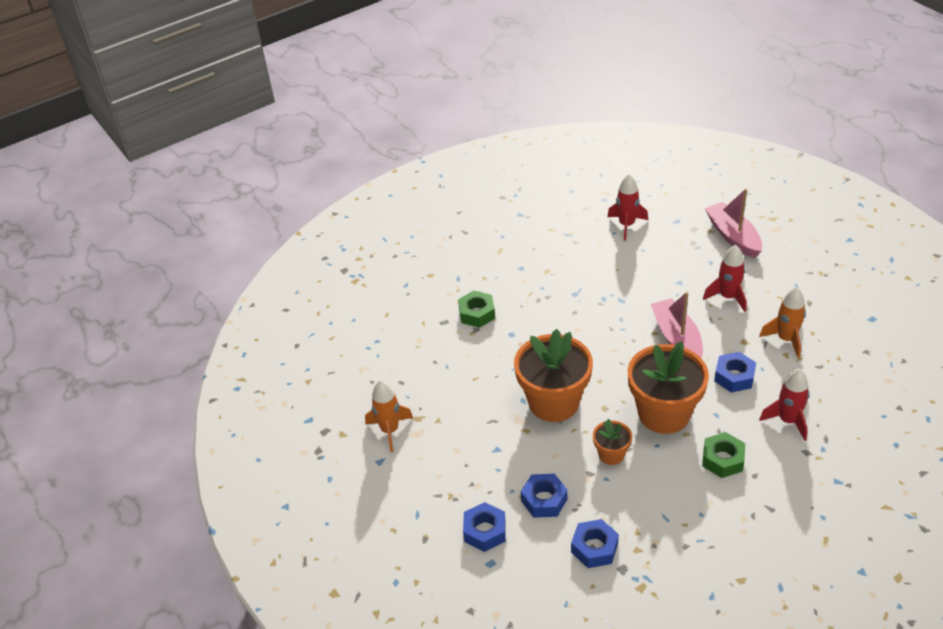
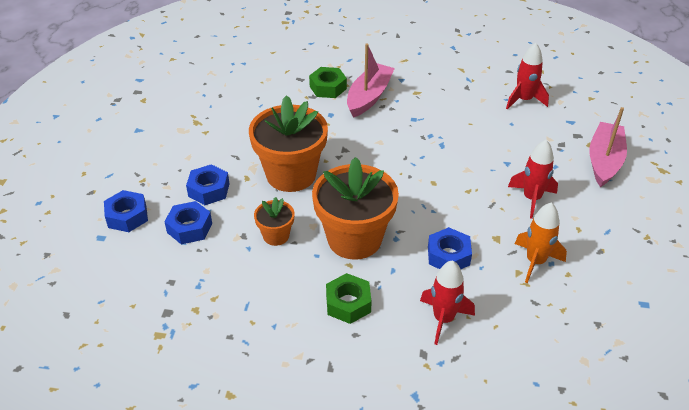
camera: 40 degrees right, 0 degrees up
(390, 430) = (170, 117): orange rocket -> none
(594, 548) = (171, 283): blue nut -> blue nut (209, 190)
(677, 338) = (444, 198): pink boat -> pink boat (369, 97)

